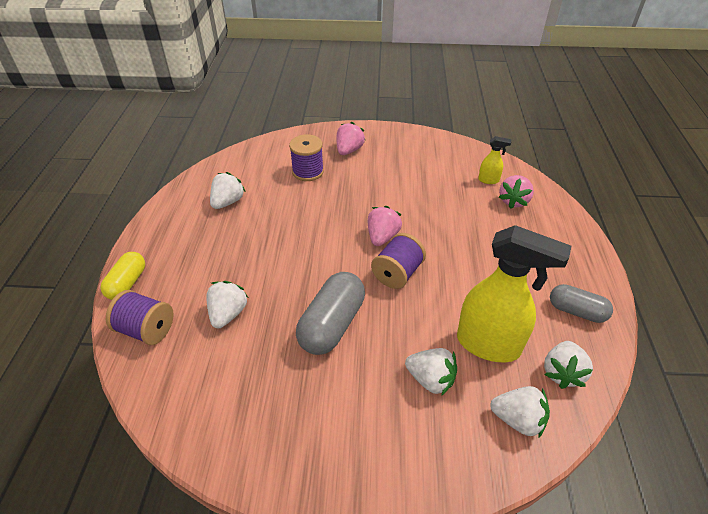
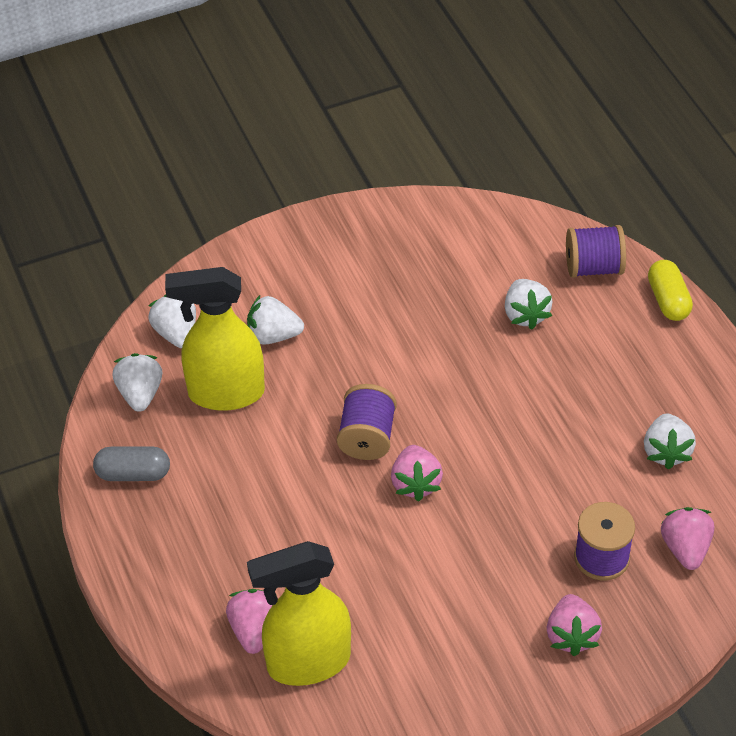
camera: 155 degrees right, 5 degrees up
(264, 162) = (685, 548): none -> pink strawberry
(332, 325) = (405, 348): grey capsule -> none
(489, 180) = (307, 662): yellow spray bottle -> yellow spray bottle, size x2.28
(518, 420) = (176, 333): white strawberry -> white strawberry turned 75 degrees clockwise

